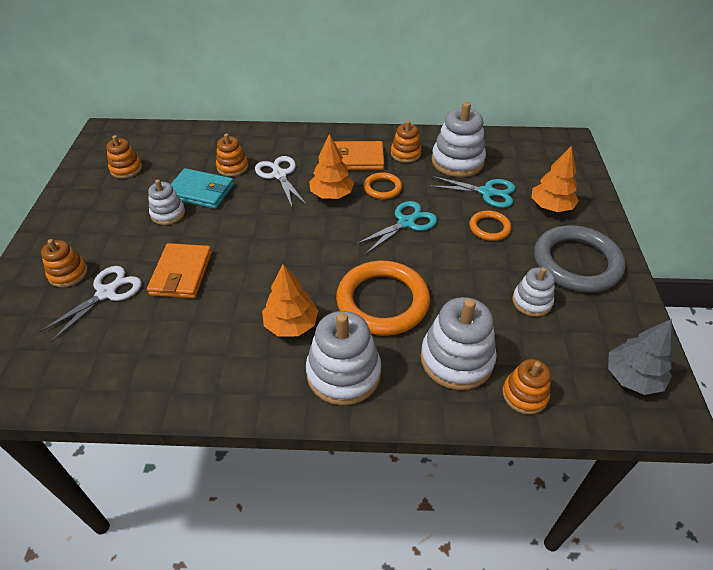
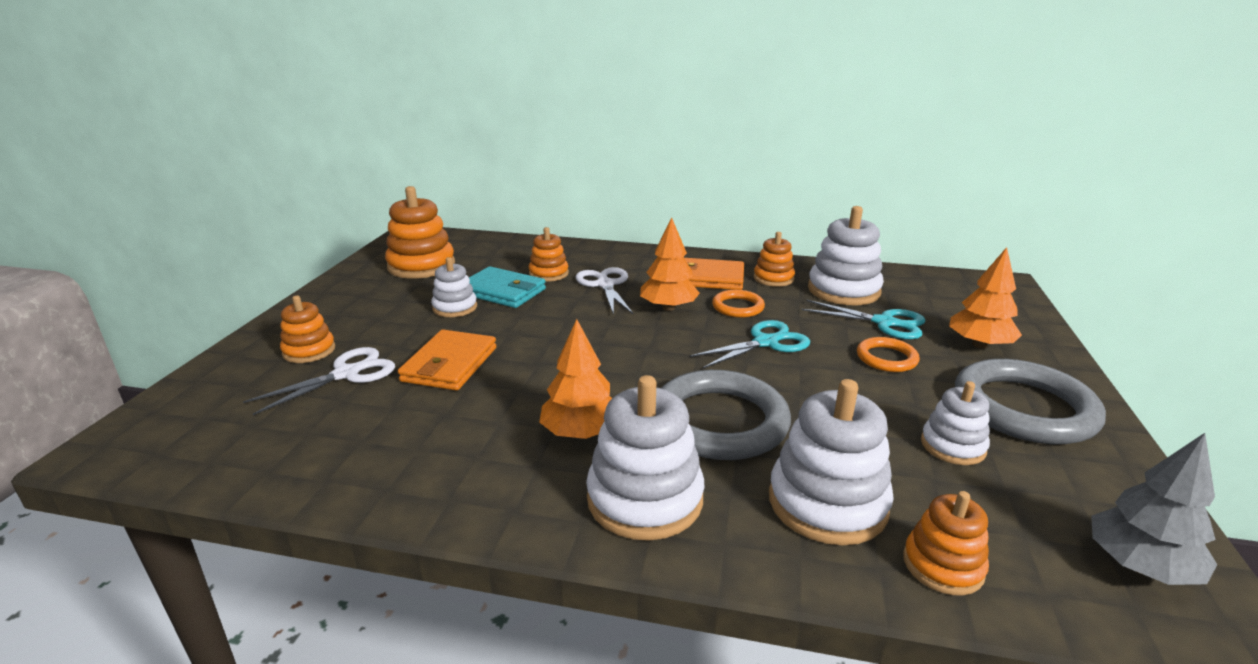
camera: 10 degrees right, 20 degrees down
(126, 169) = (421, 266): orange stacking toy -> orange stacking toy, size x1.71
(382, 301) = (719, 421): orange ring -> grey ring

